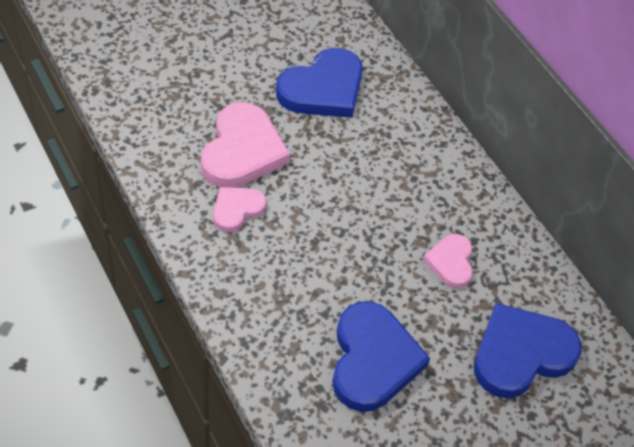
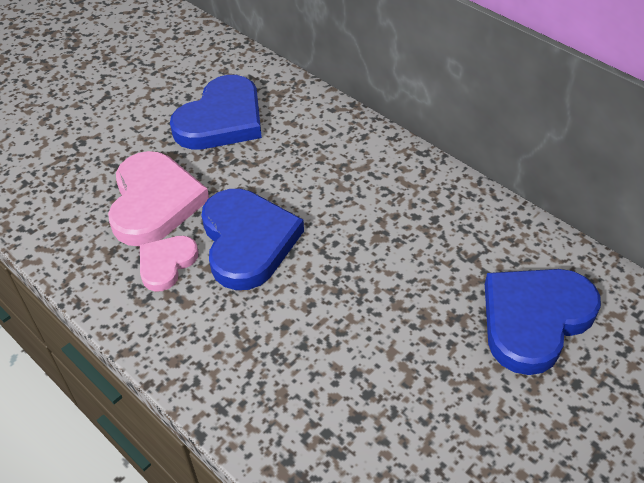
camera: 10 degrees left, 5 degrees down
(373, 360) = (376, 379): blue heart -> blue heart (247, 241)
(450, 262) = (419, 248): pink heart -> none

